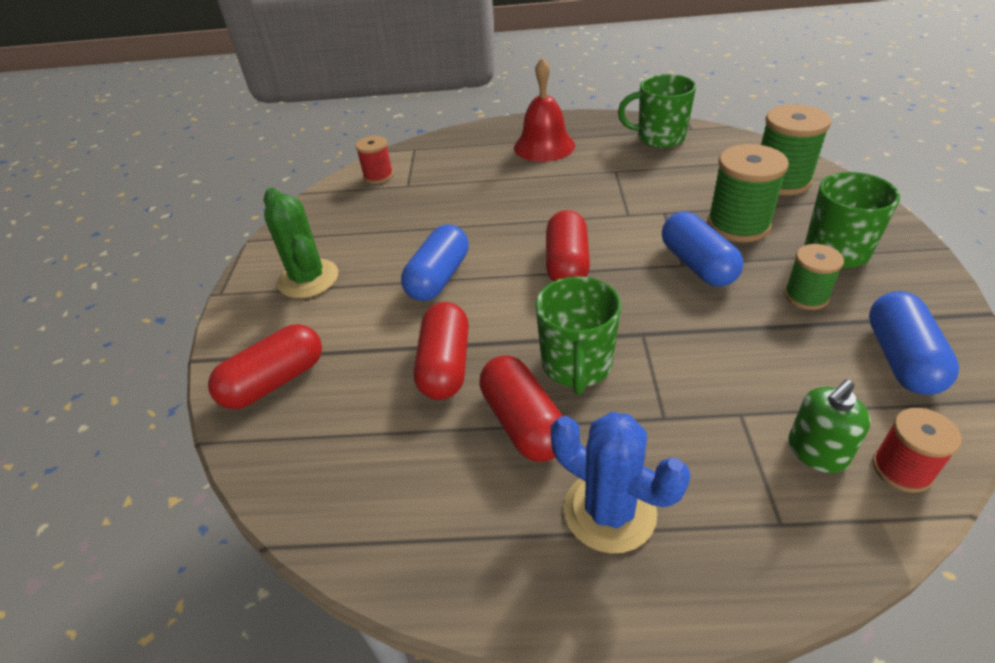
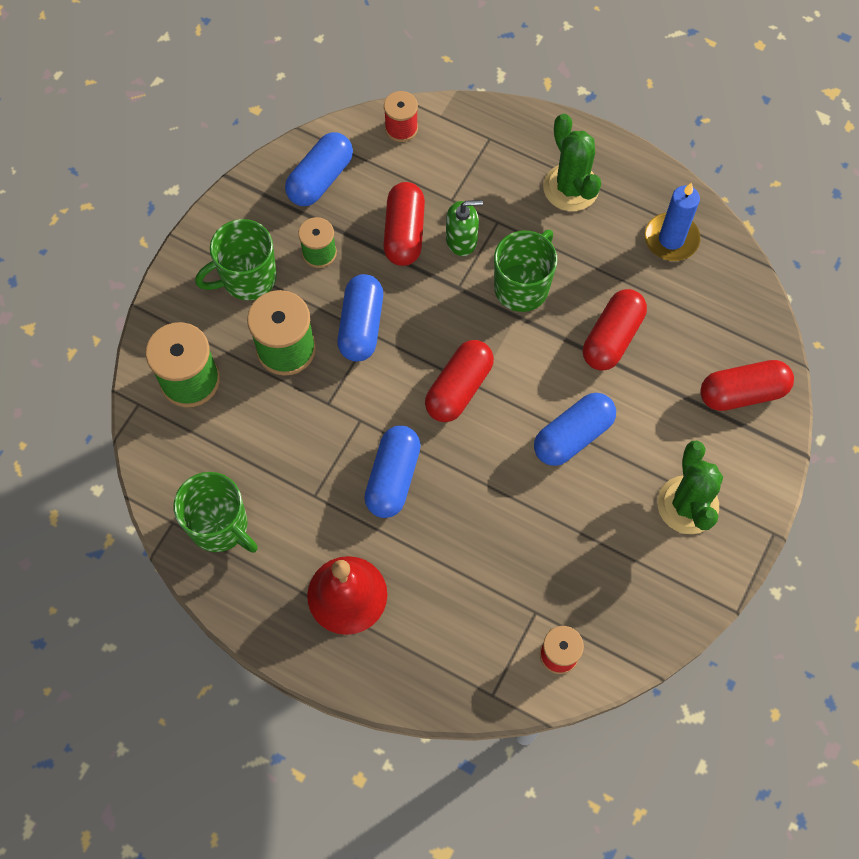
camera: 155 degrees left, 25 degrees up
(427, 512) = (671, 239): none -> blue candle
(523, 423) = (585, 264): red capsule -> red capsule (404, 233)
(568, 199) = (393, 478): none -> blue capsule
(609, 511) = (570, 188): blue cactus -> green cactus
(817, 452) = (433, 158): green soap dispenser -> green soap dispenser (461, 240)

